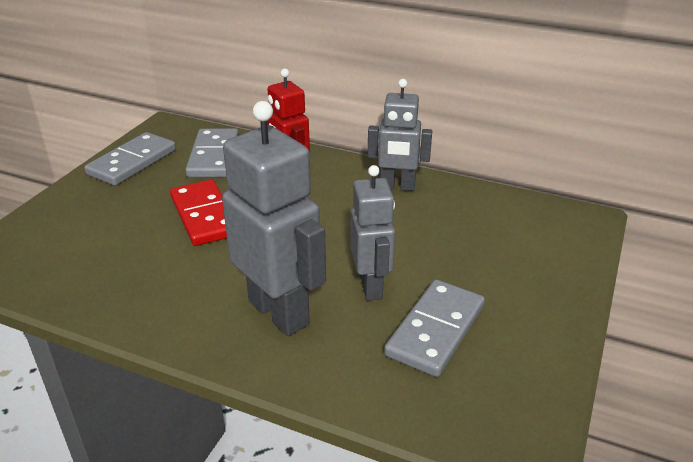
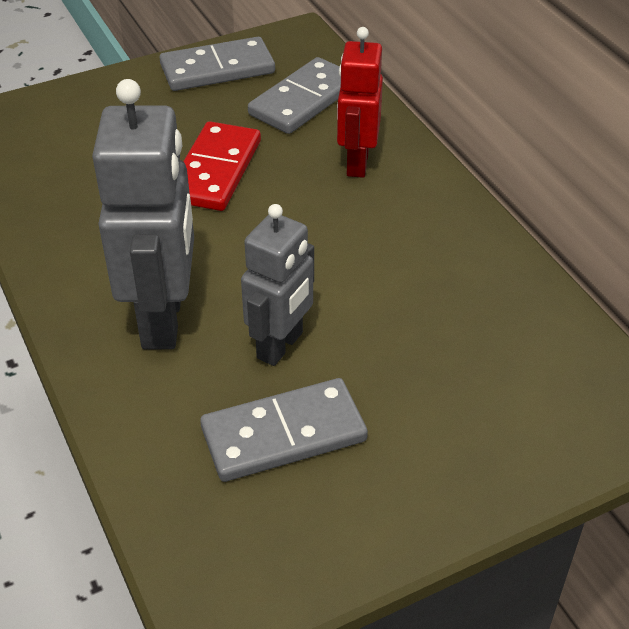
camera: 40 degrees right, 10 degrees up
(397, 187) = (459, 242): grey robot -> none

